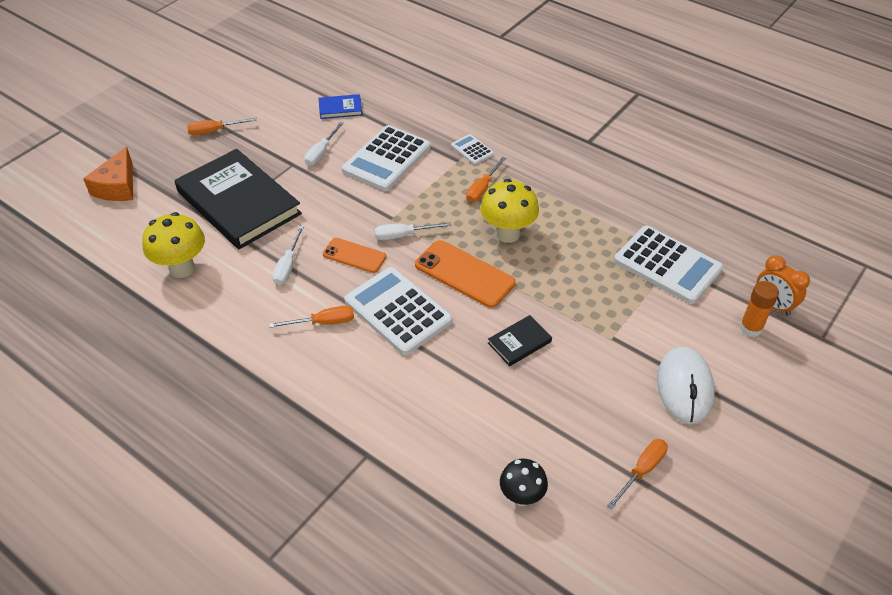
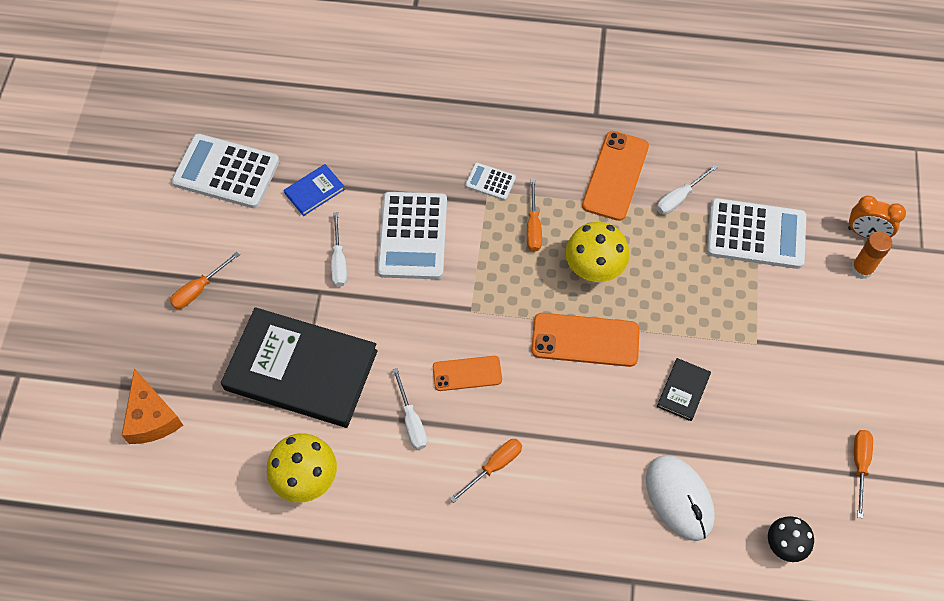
camera: 30 degrees left, 15 degrees up
(398, 311) = (553, 415): white calculator -> white calculator (226, 172)
(403, 235) = (497, 324): white screwdriver -> white screwdriver (679, 198)
(574, 183) = (615, 176): none -> orange phone
(684, 387) = (845, 362): white mouse -> white mouse (679, 498)

